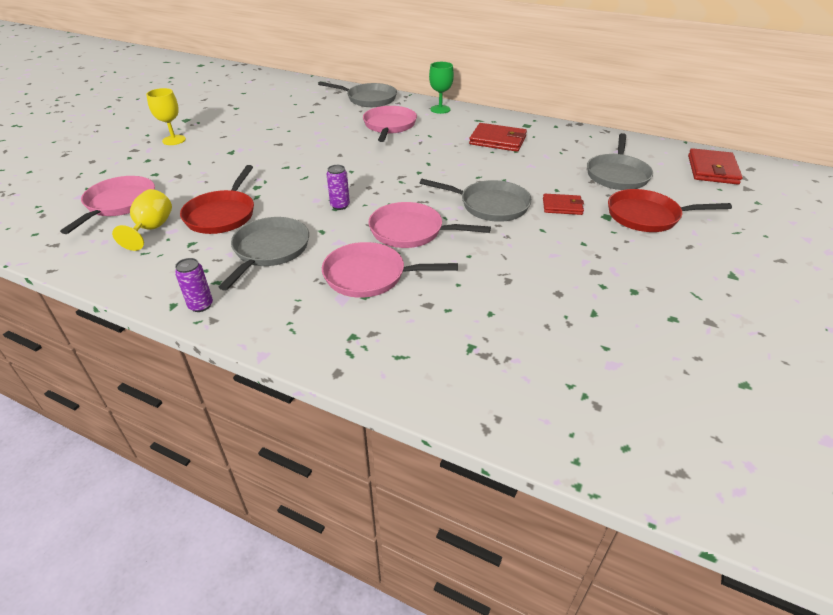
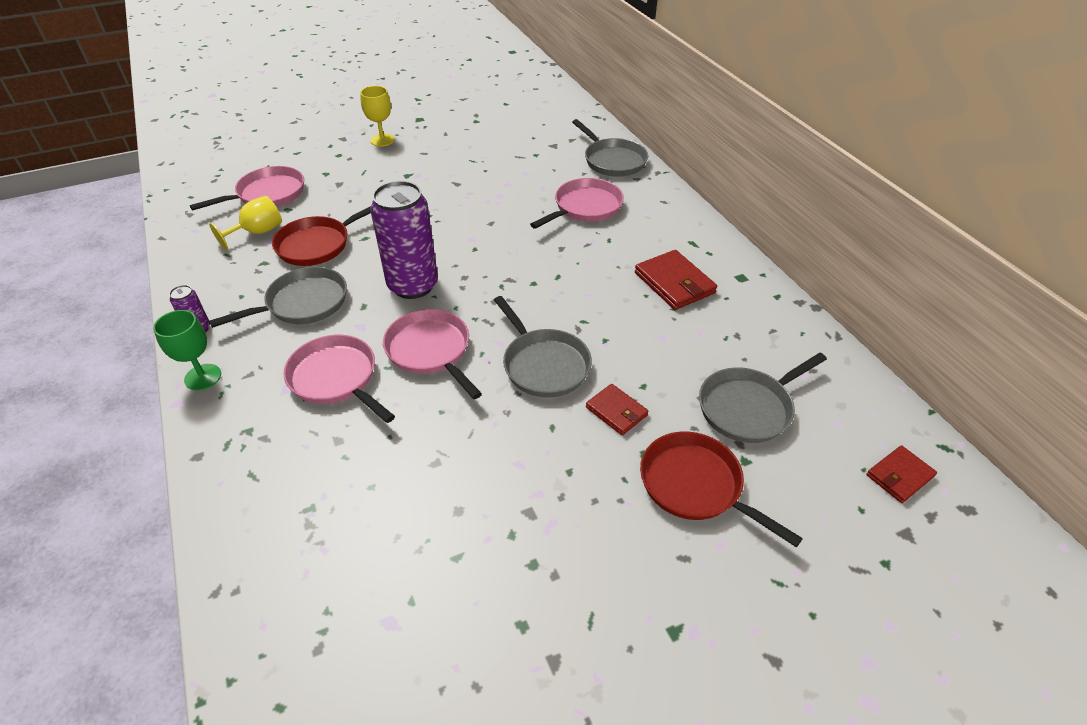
camera: 40 degrees right, 5 degrees up
(340, 206) = (413, 285): purple can -> purple can, size x2.30
(440, 109) = (670, 208): green goblet -> green goblet (203, 377)
(712, 170) = (899, 476): red wallet -> red wallet, size x0.62

